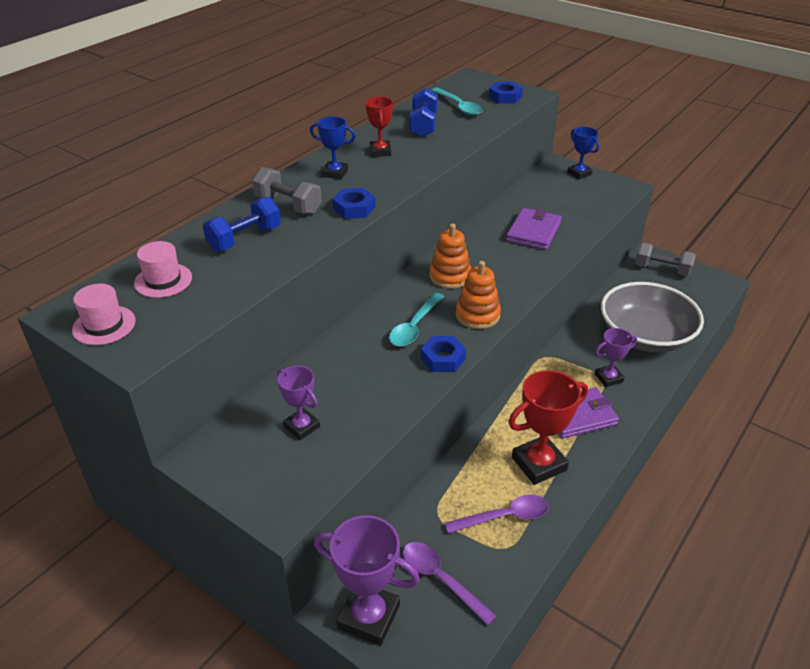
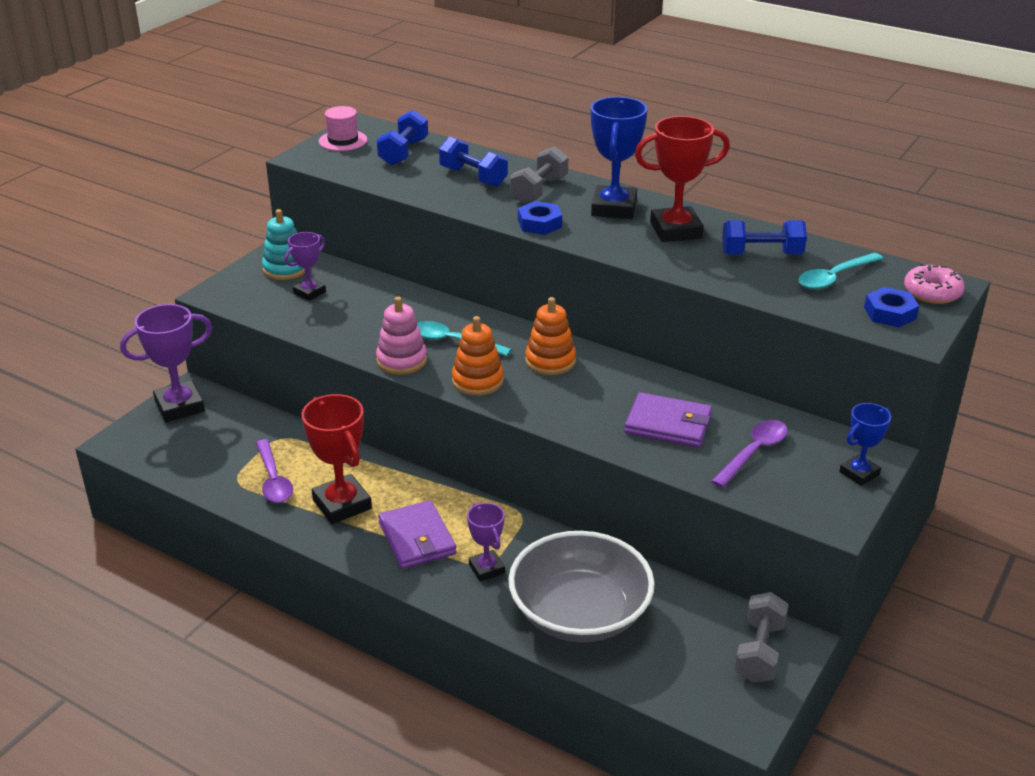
camera: 85 degrees right, 5 degrees down
(163, 280) = (403, 152): pink hat -> blue dumbbell
(241, 449) = (285, 269): none -> turquoise stacking toy
(335, 173) = (614, 208): blue trophy -> blue trophy, size x1.71
(368, 616) = (179, 406): purple trophy -> purple trophy turned 45 degrees clockwise
(380, 151) = (676, 230): red trophy -> red trophy, size x1.71
(440, 579) = (208, 442): purple spoon -> purple spoon (754, 452)
(443, 358) = (402, 360): blue nut -> pink stacking toy
(479, 82) = (932, 292): none -> pink donut

